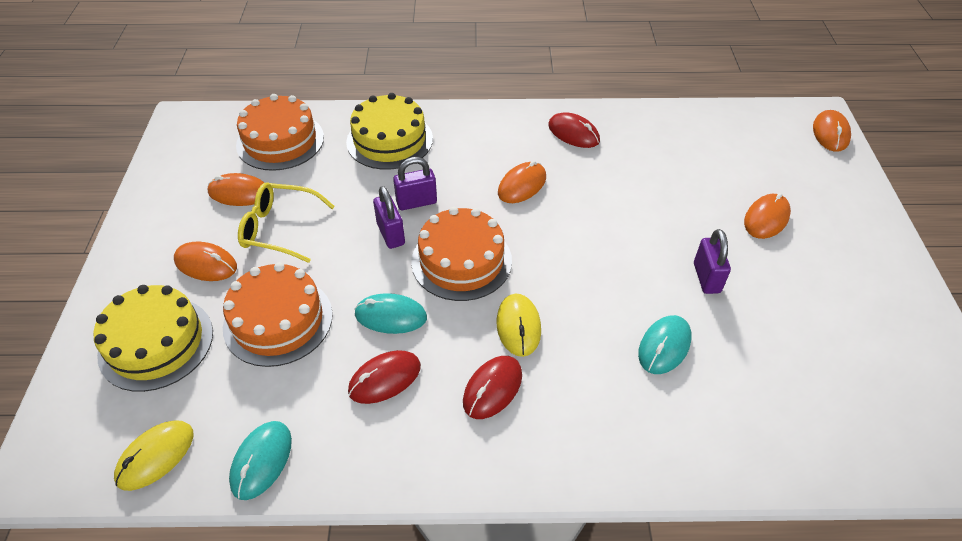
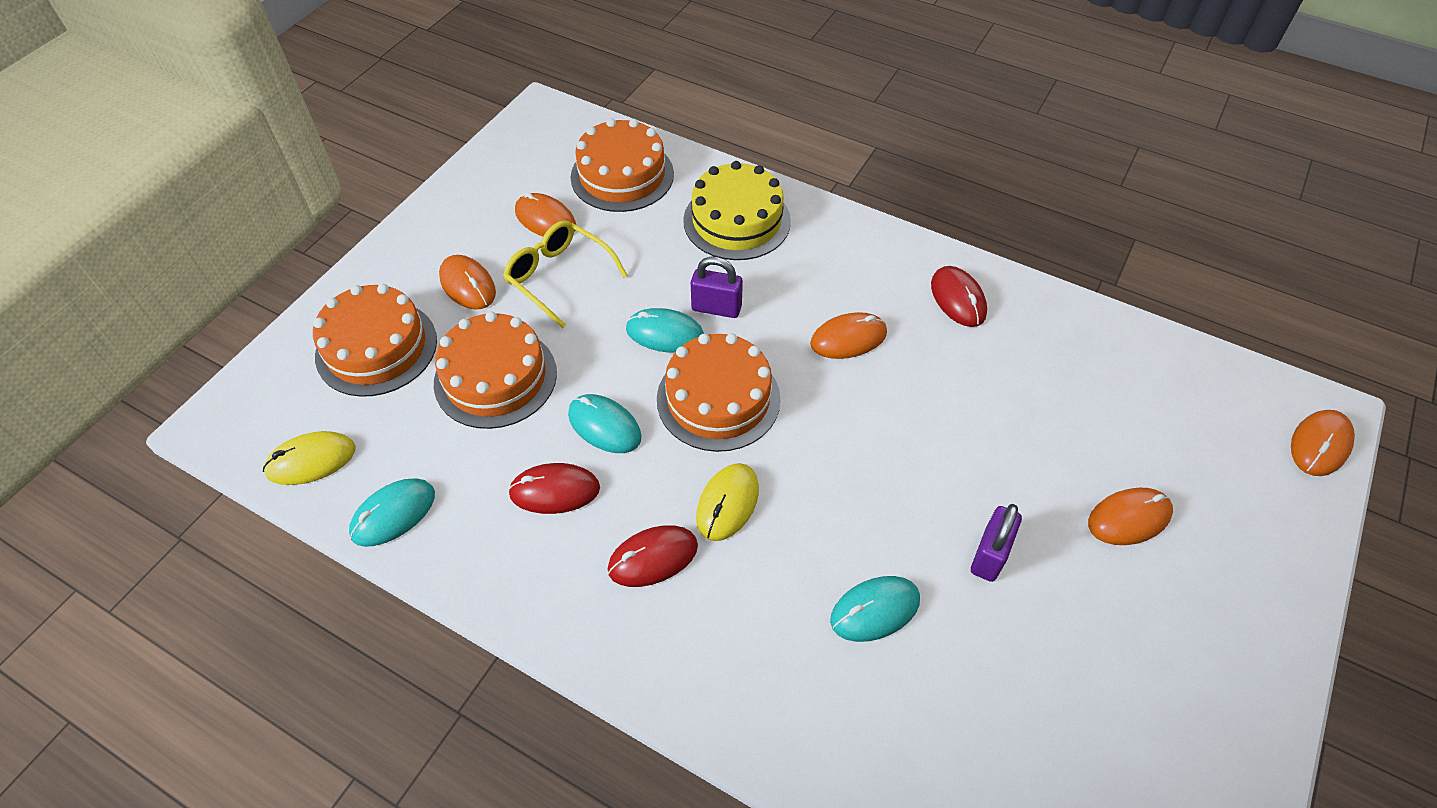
camera: 30 degrees right, 5 degrees up
(156, 343) = (376, 348): yellow cake -> orange cake
(391, 234) = (665, 333): purple padlock -> turquoise mouse

